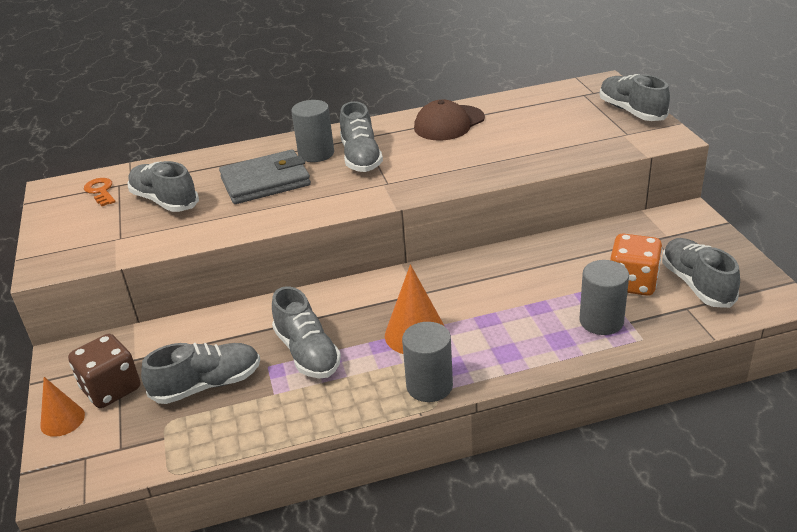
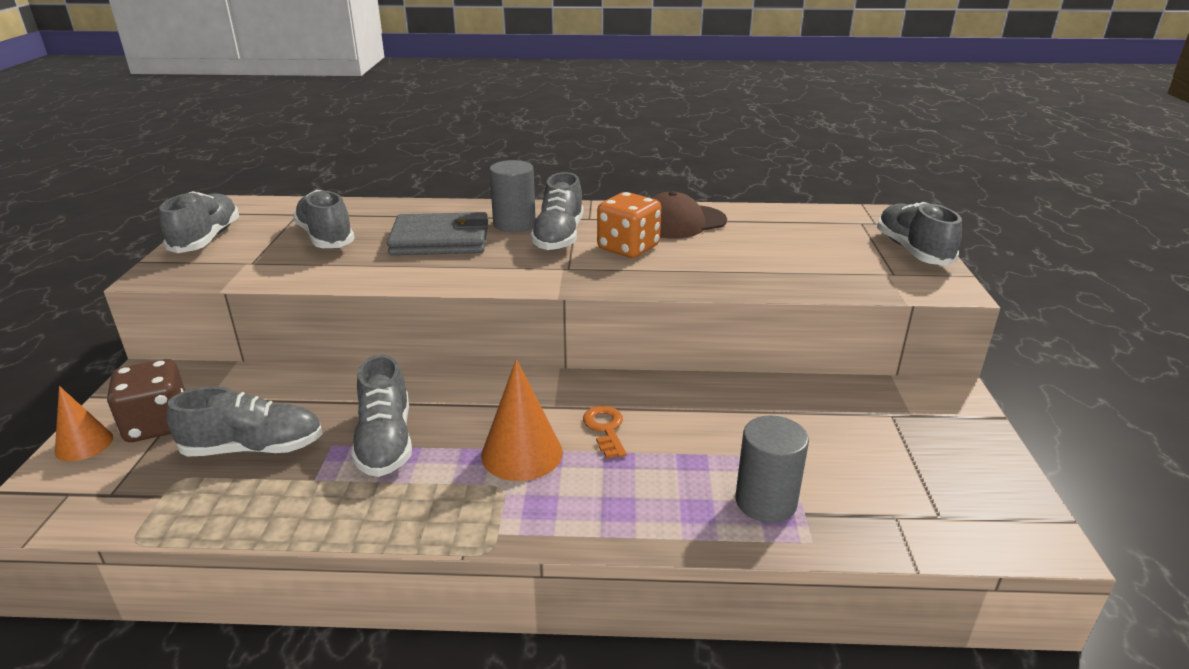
camera: 15 degrees right, 5 degrees down
(101, 191) = (275, 216): orange key -> orange key (605, 429)
(429, 386) = (496, 523): grey cylinder -> none
(632, 283) = (834, 462): orange dice -> orange dice (628, 248)
(696, 284) = (924, 487): grey shoe -> grey shoe (206, 239)

